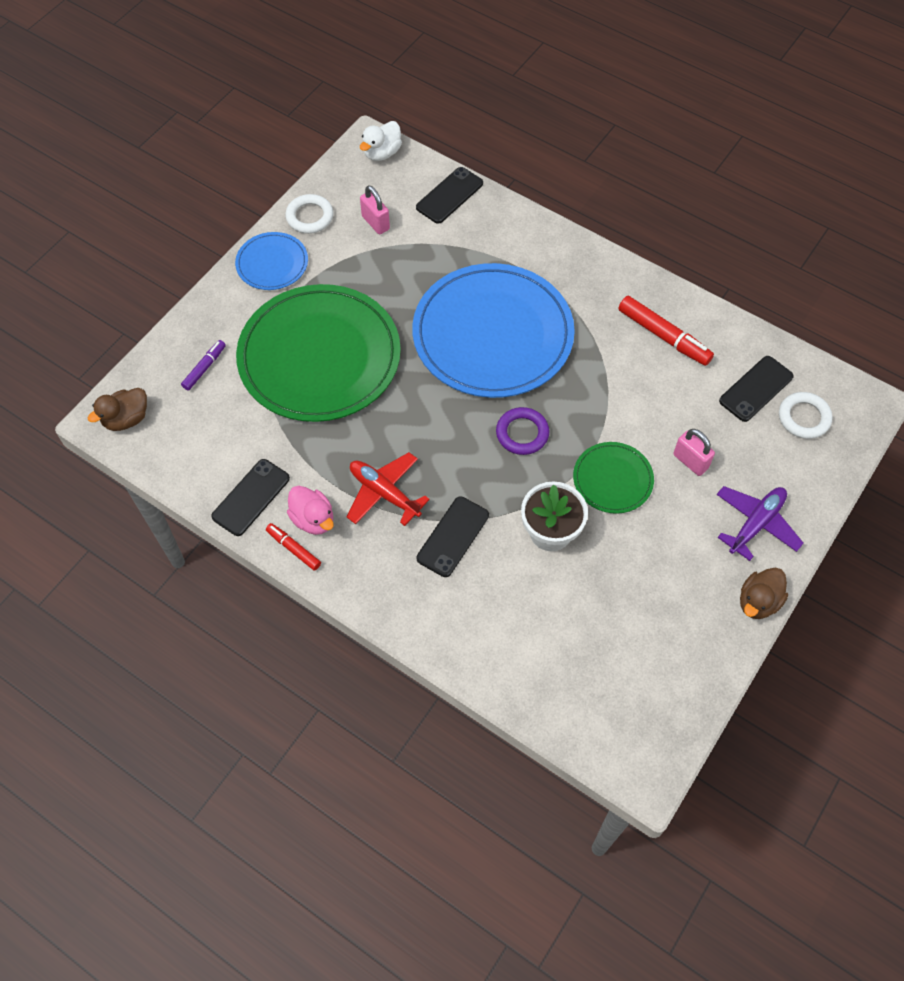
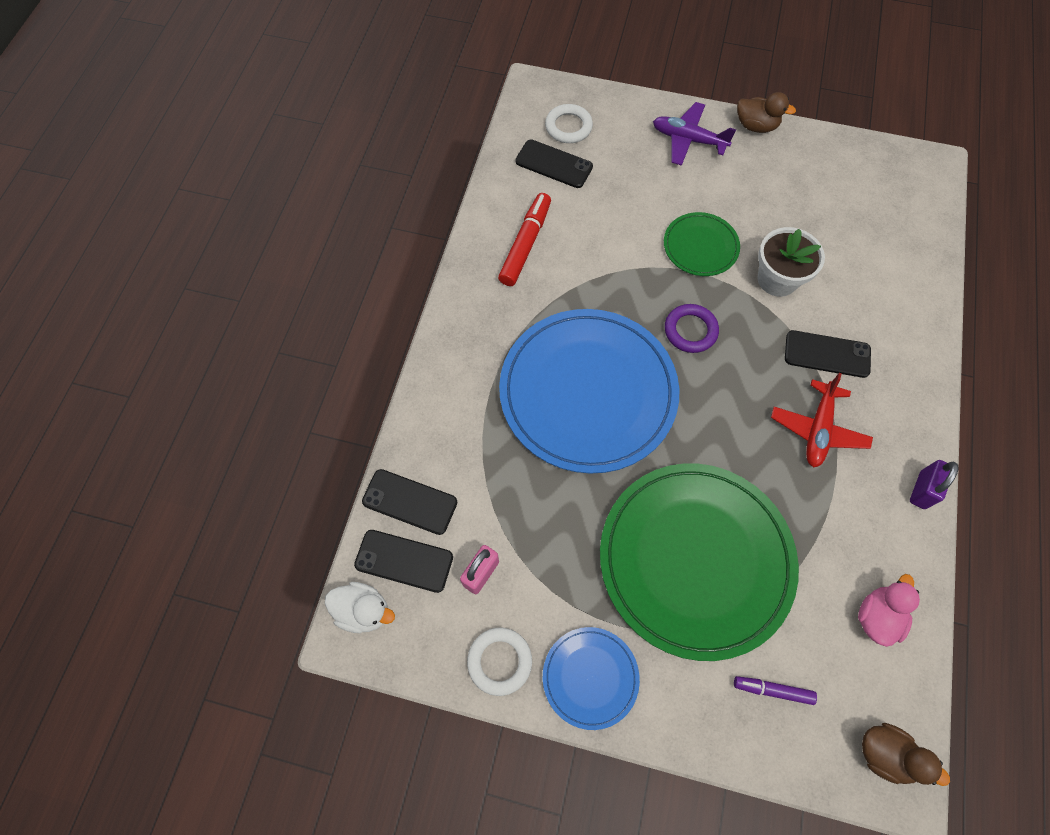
camera: 110 degrees left, 5 degrees up
(251, 497) = (895, 557): black phone -> black phone (404, 560)
(293, 549) = (922, 490): red marker -> purple padlock
(313, 519) = (882, 485): pink duck -> pink duck (877, 616)
(690, 461) = (652, 195): pink padlock -> none

